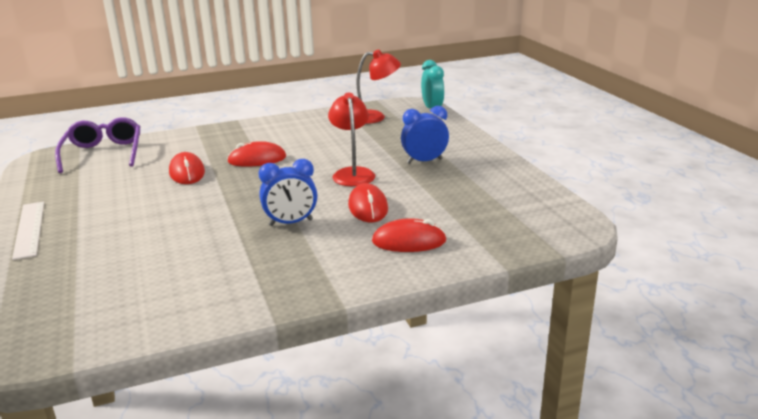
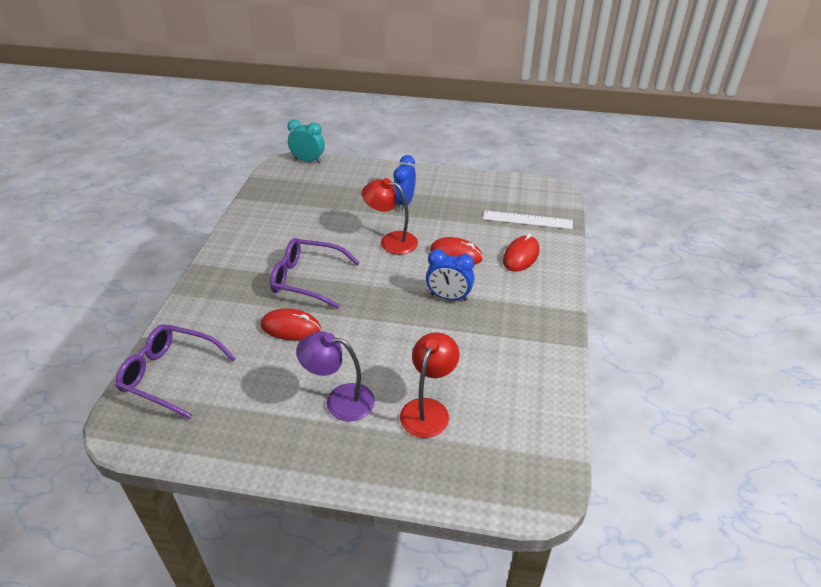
camera: 60 degrees left, 15 degrees up
(29, 229) = (316, 461): white ruler -> white ruler (527, 220)
(106, 217) = (340, 400): none -> purple lamp
(257, 159) = (308, 279): red mouse -> purple glasses
(291, 223) = (448, 297): blue clock -> blue clock turned 90 degrees clockwise
(375, 117) = (290, 191): red lamp -> red lamp (428, 409)

